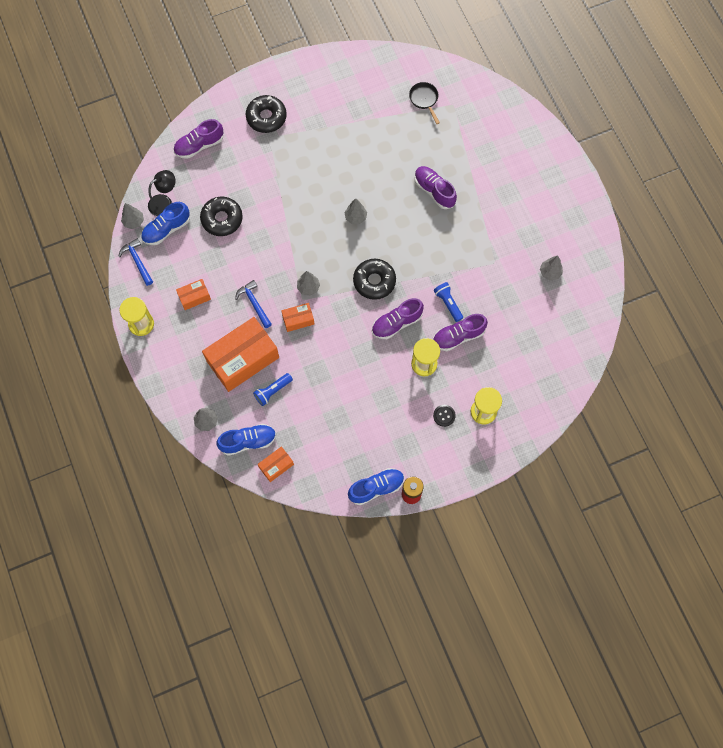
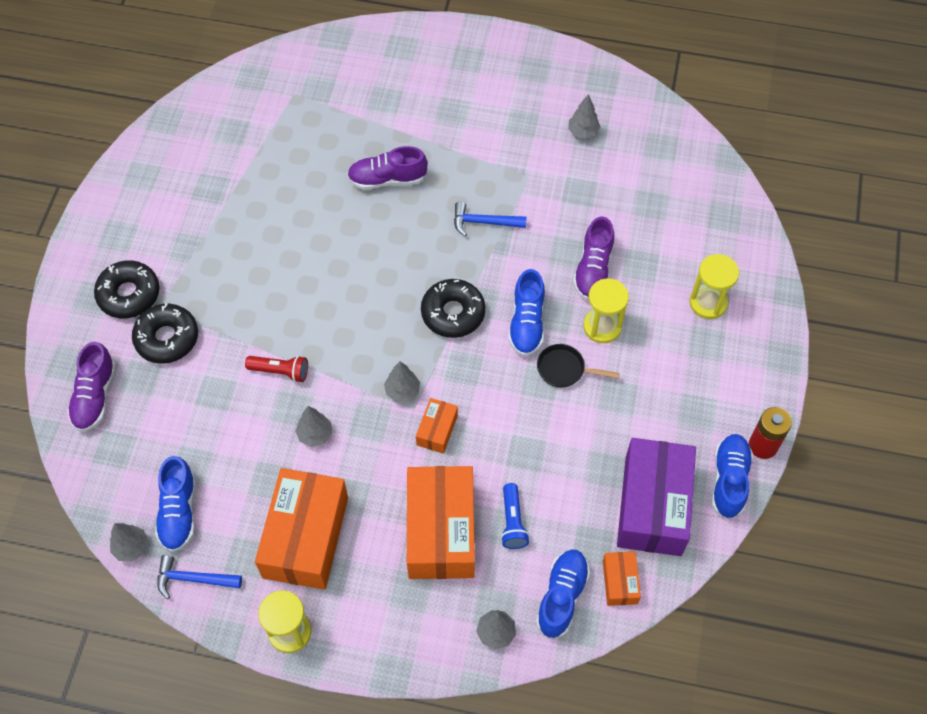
camera: 55 degrees left, 10 degrees down
(164, 202) = (138, 490): black lamp -> none
(194, 297) = (305, 537): orange box -> orange box, size x2.14
(222, 219) = (223, 434): black donut -> black donut (167, 338)
(254, 303) = (374, 468): blue hammer -> blue hammer (484, 222)
(276, 221) = (280, 371): none -> red flashlight
(332, 456) = (653, 506): none -> purple box
(355, 217) = (351, 281): grey tree -> grey tree (315, 434)
(396, 323) = (527, 323): purple shoe -> blue shoe
(424, 100) = (262, 117): black pan -> black pan (564, 369)
(444, 415) = (684, 347): black button -> none
(448, 303) = (543, 254): blue flashlight -> none

